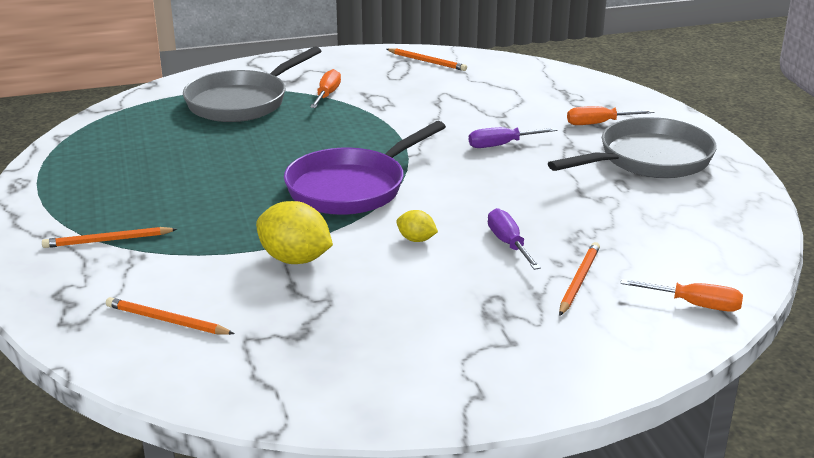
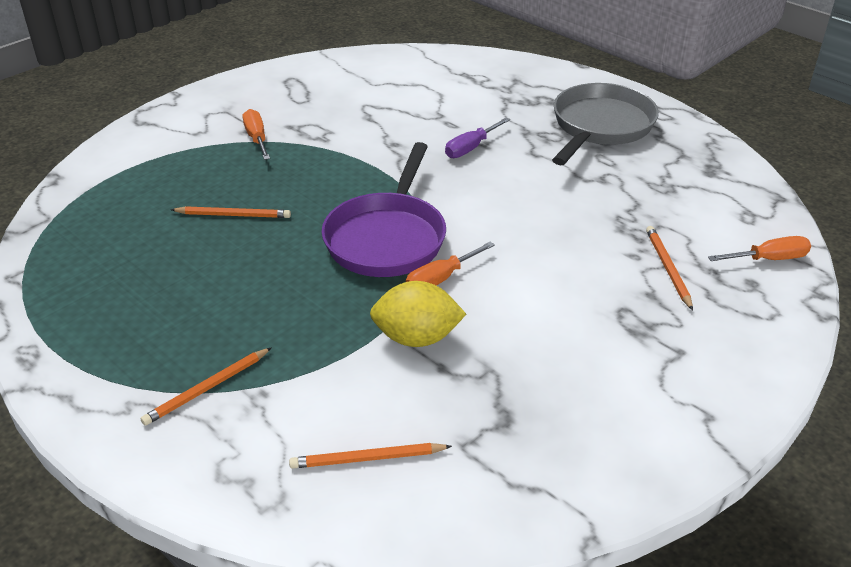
camera: 30 degrees left, 10 degrees up
(242, 102) = (178, 172): grey pan -> none
(416, 239) = (500, 275): yellow lemon -> none
(427, 61) = (314, 74): orange pencil -> orange pencil (233, 215)
(509, 244) = (579, 251): purple screwdriver -> none
(599, 123) = (527, 101): orange screwdriver -> orange screwdriver (441, 278)

